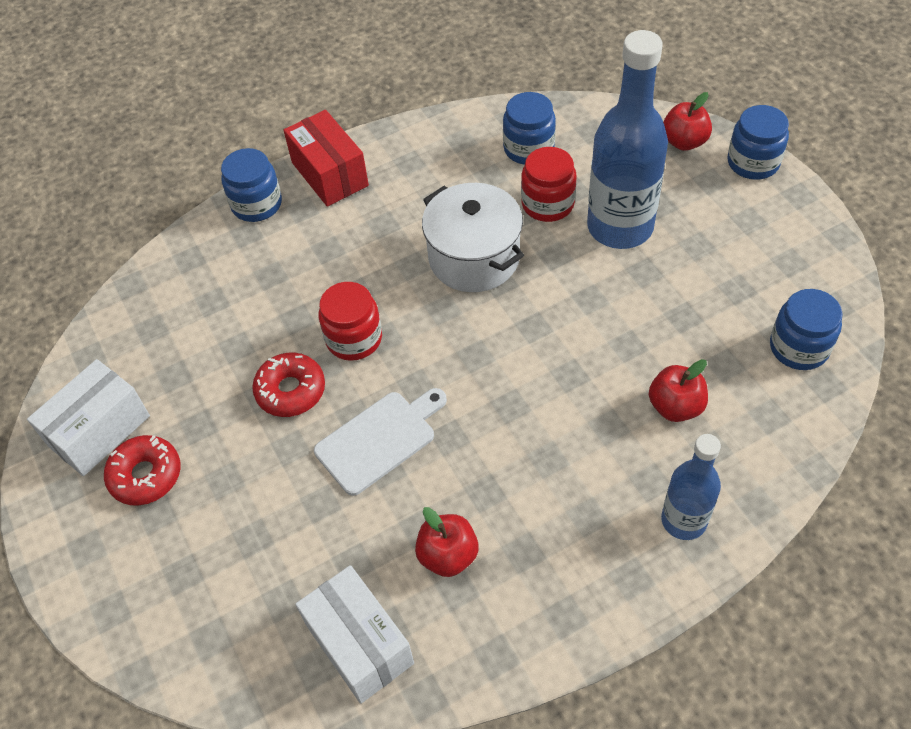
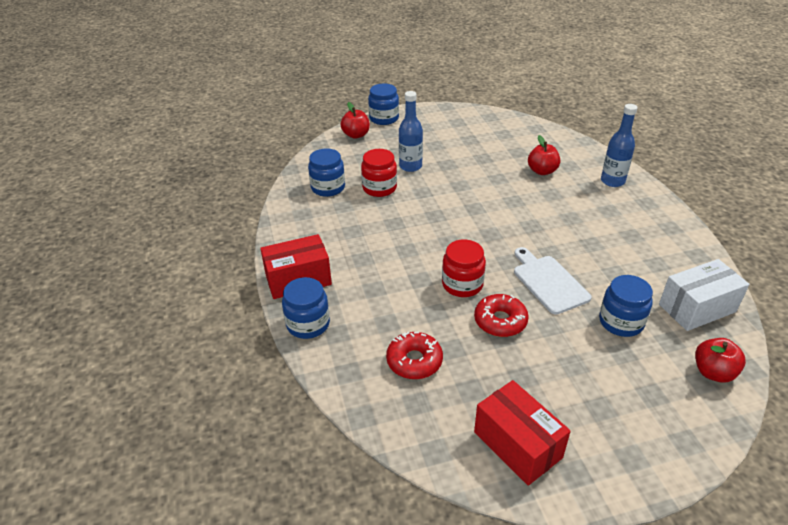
camera: 80 degrees left, 15 degrees down
(99, 431) = (517, 445): white box -> red box
(146, 475) = (565, 413): red donut -> red donut (414, 361)
(448, 555) = (634, 264): red apple -> red apple (713, 372)
(474, 258) = (411, 223): white pot -> none
(620, 227) = (410, 166): blue bottle -> blue bottle, size x0.57
(799, 347) = (512, 130): blue jar -> blue jar (621, 322)

